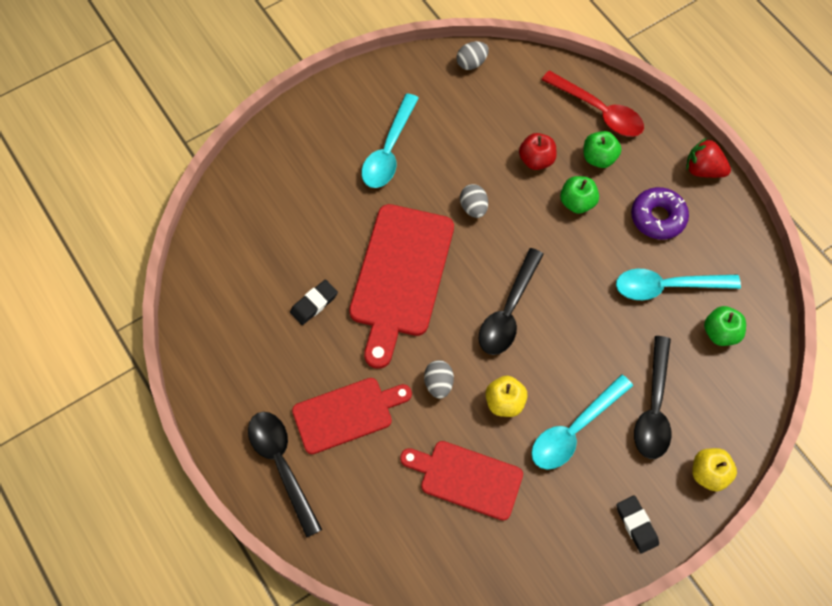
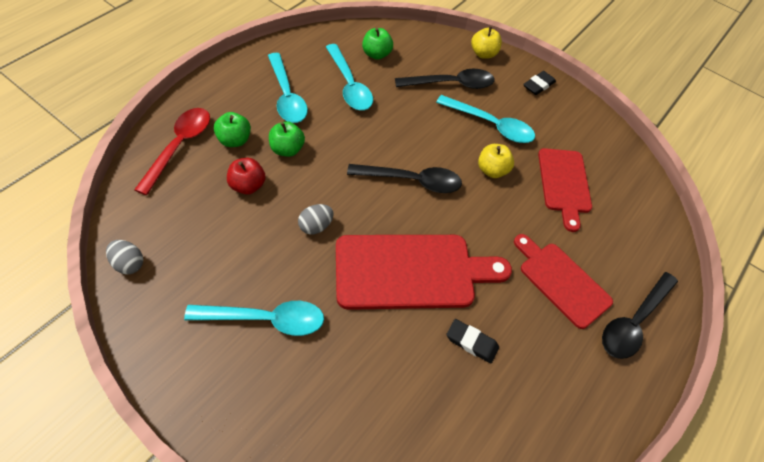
camera: 115 degrees left, 10 degrees down
(438, 383) = (499, 218): grey egg -> none
(658, 217) = (286, 96): purple donut -> turquoise spoon
(703, 169) = (231, 73): red strawberry -> none

